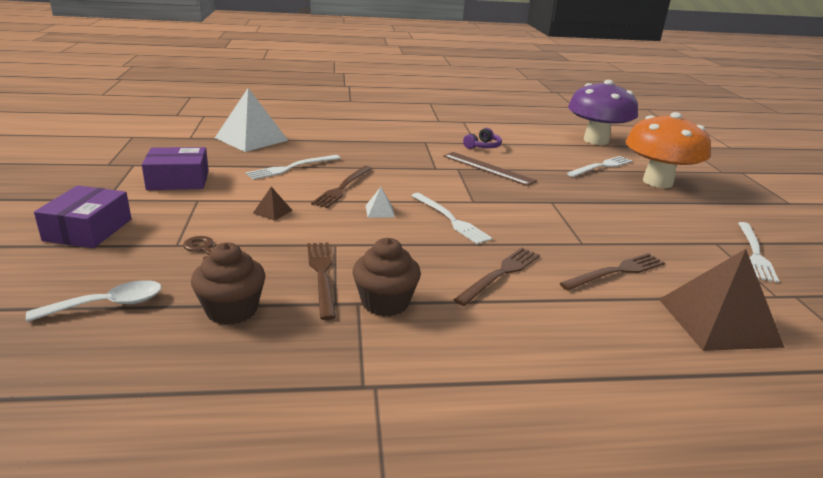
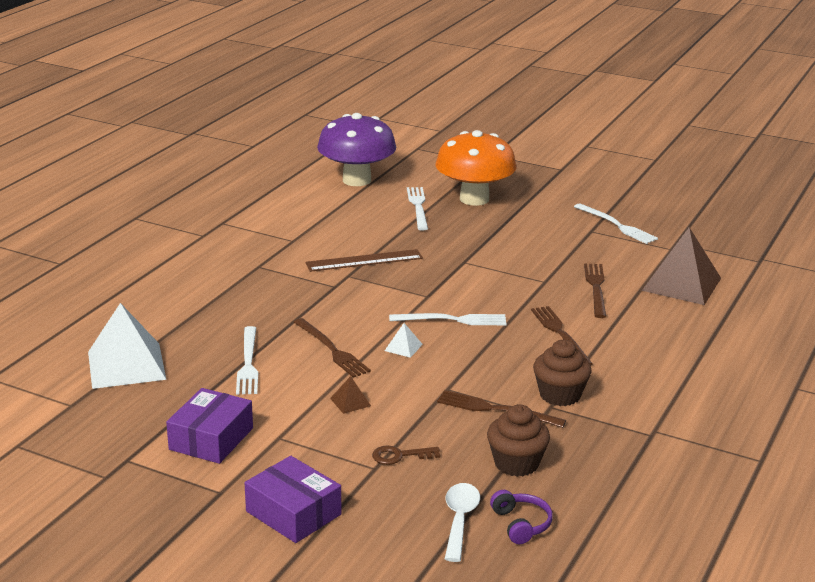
camera: 55 degrees left, 0 degrees up
(483, 146) = (307, 241): purple headphones -> purple headphones (521, 524)

